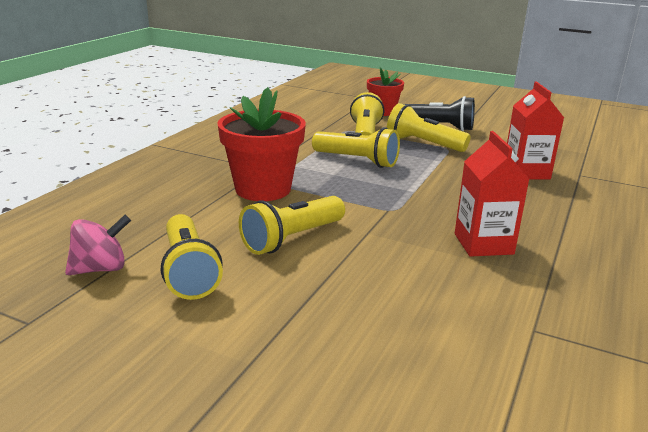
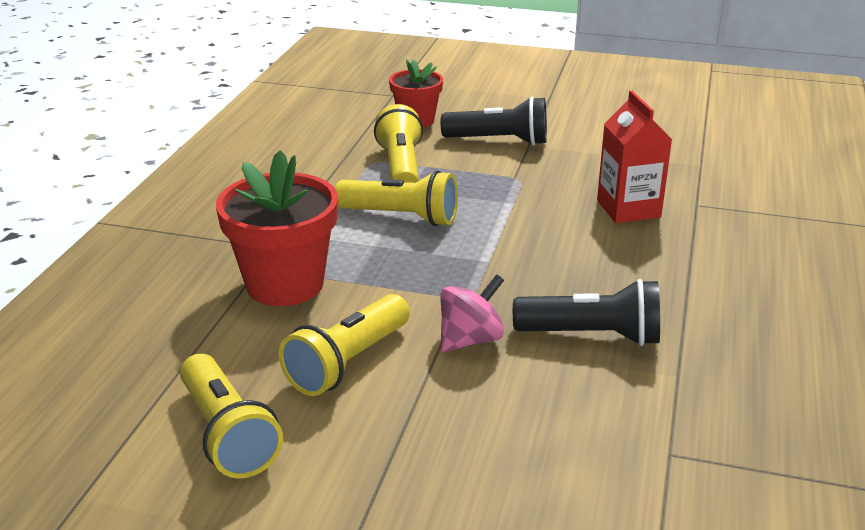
camera: 10 degrees left, 5 degrees up
(100, 269) = (107, 448): pink spinning top -> pink spinning top (470, 340)
(423, 144) = (485, 175): yellow flashlight -> none
(483, 244) = (592, 335): red carton -> black flashlight

